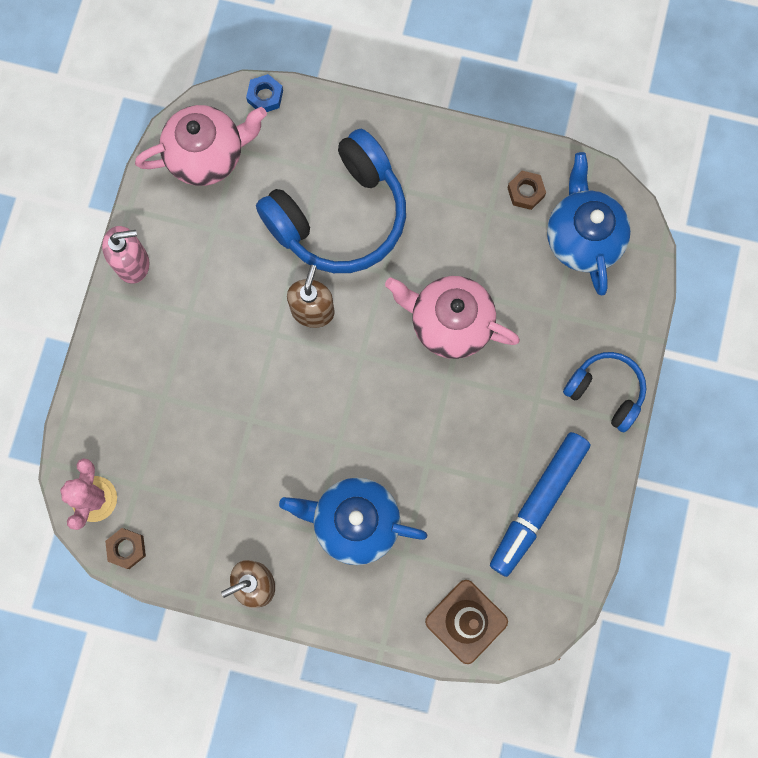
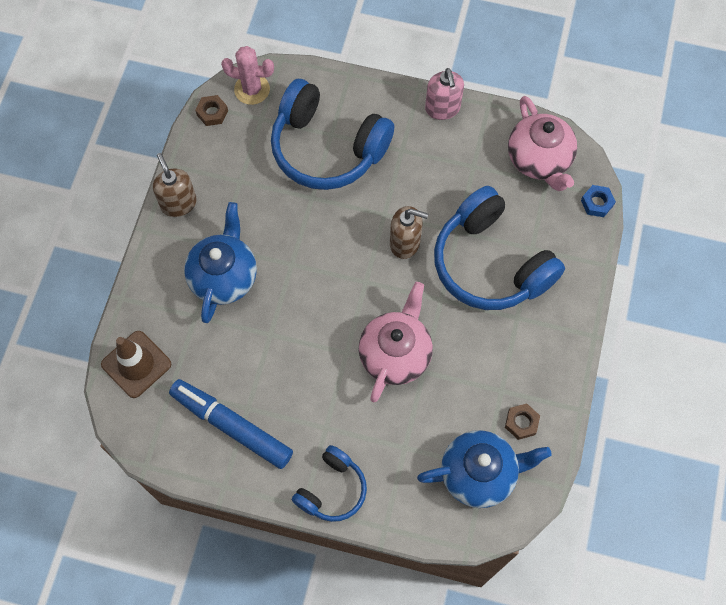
camera: 90 degrees right, 10 degrees down
(183, 402) = (327, 148): none -> blue headphones

